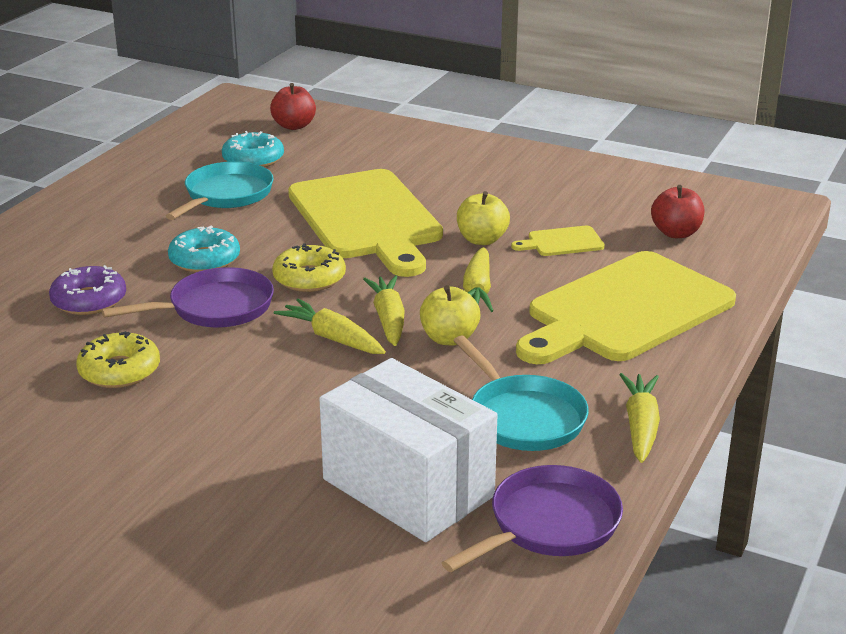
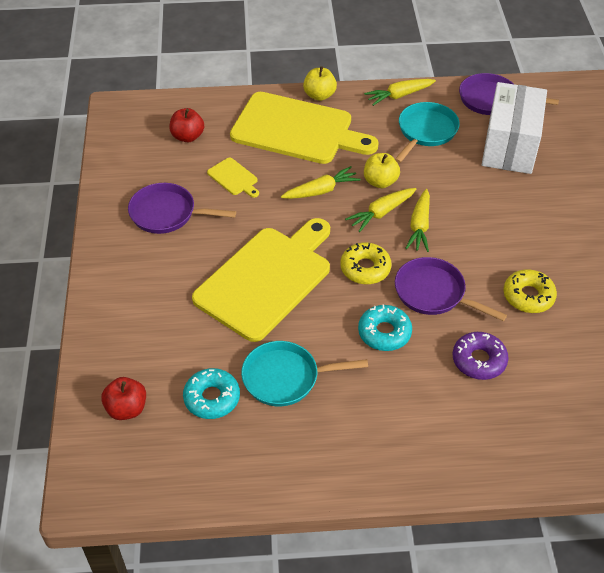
camera: 120 degrees left, 20 degrees up
(482, 240) = (256, 213): yellow apple -> yellow apple (319, 95)
(536, 192) = (167, 213): none -> purple pan

